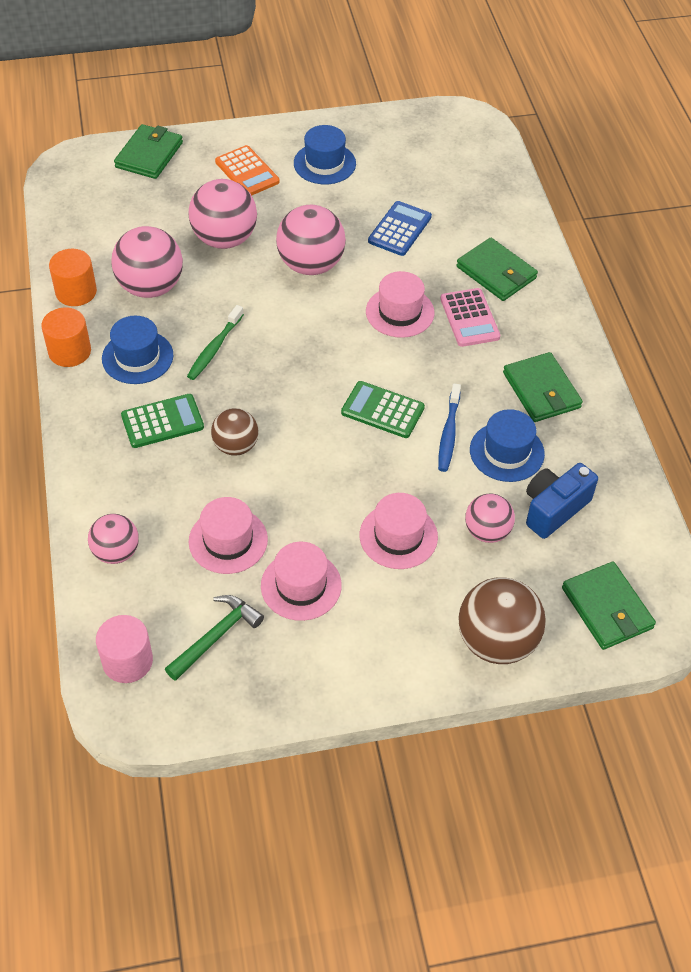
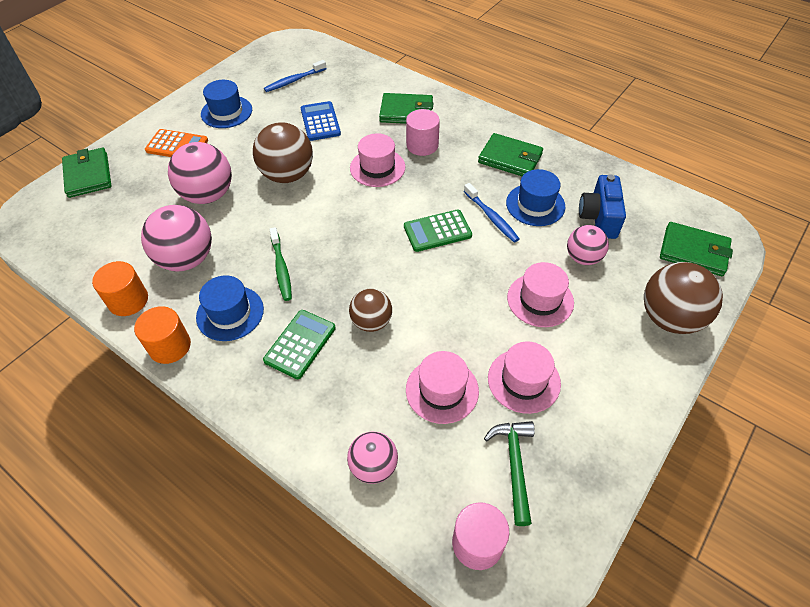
camera: 40 degrees left, 0 degrees up
(311, 265) = (287, 175): pink ball -> brown ball
(424, 168) = (294, 80): none -> blue toothbrush
(469, 318) = (422, 145): pink calculator -> pink cylinder

